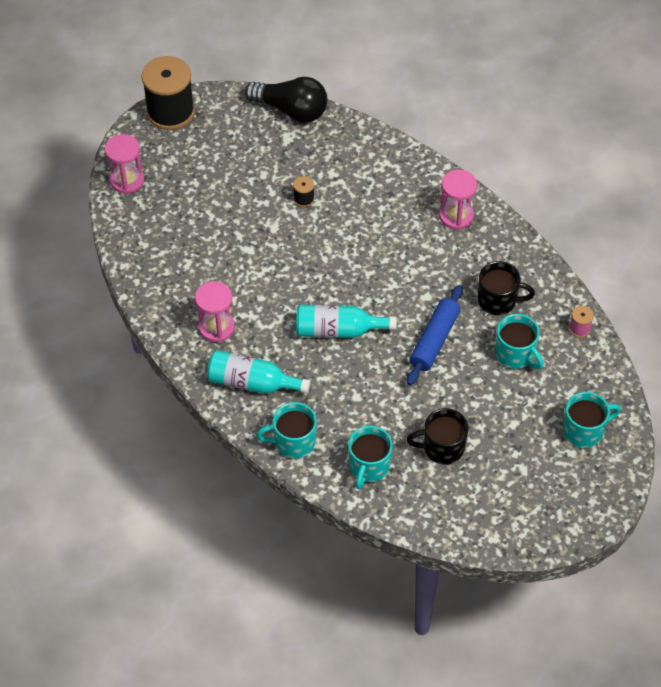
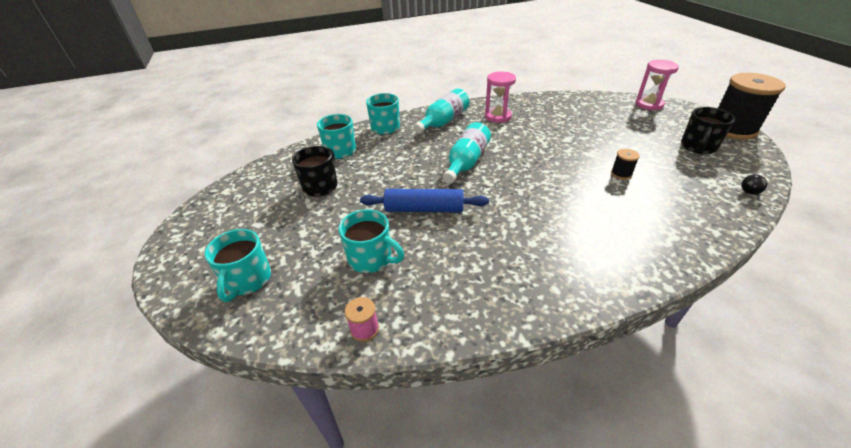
camera: 115 degrees right, 15 degrees down
(291, 110) = (751, 189): black light bulb -> black light bulb, size x0.41
(434, 340) = (424, 209): blue rolling pin -> blue rolling pin turned 45 degrees counterclockwise
(456, 216) = (580, 270): pink hourglass -> none
(498, 301) = (444, 267): black mug -> black mug (698, 147)
(516, 354) = (371, 259): turquoise mug -> turquoise mug turned 135 degrees counterclockwise

